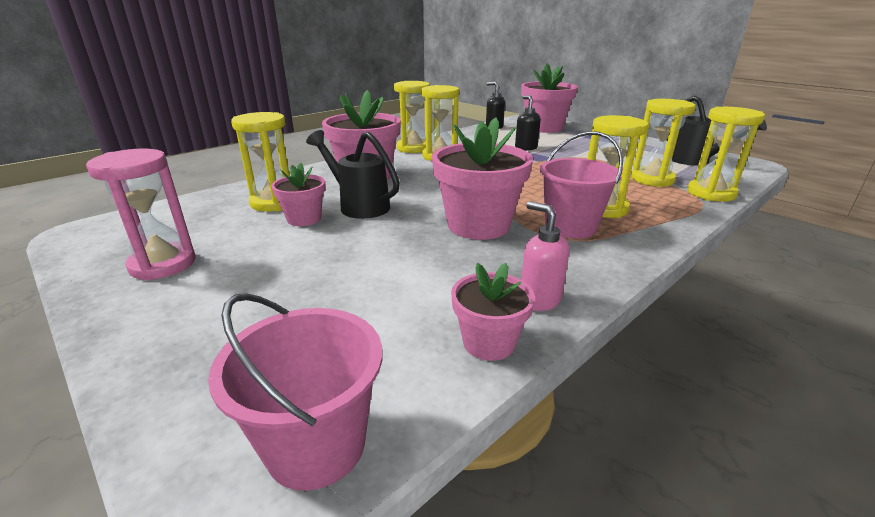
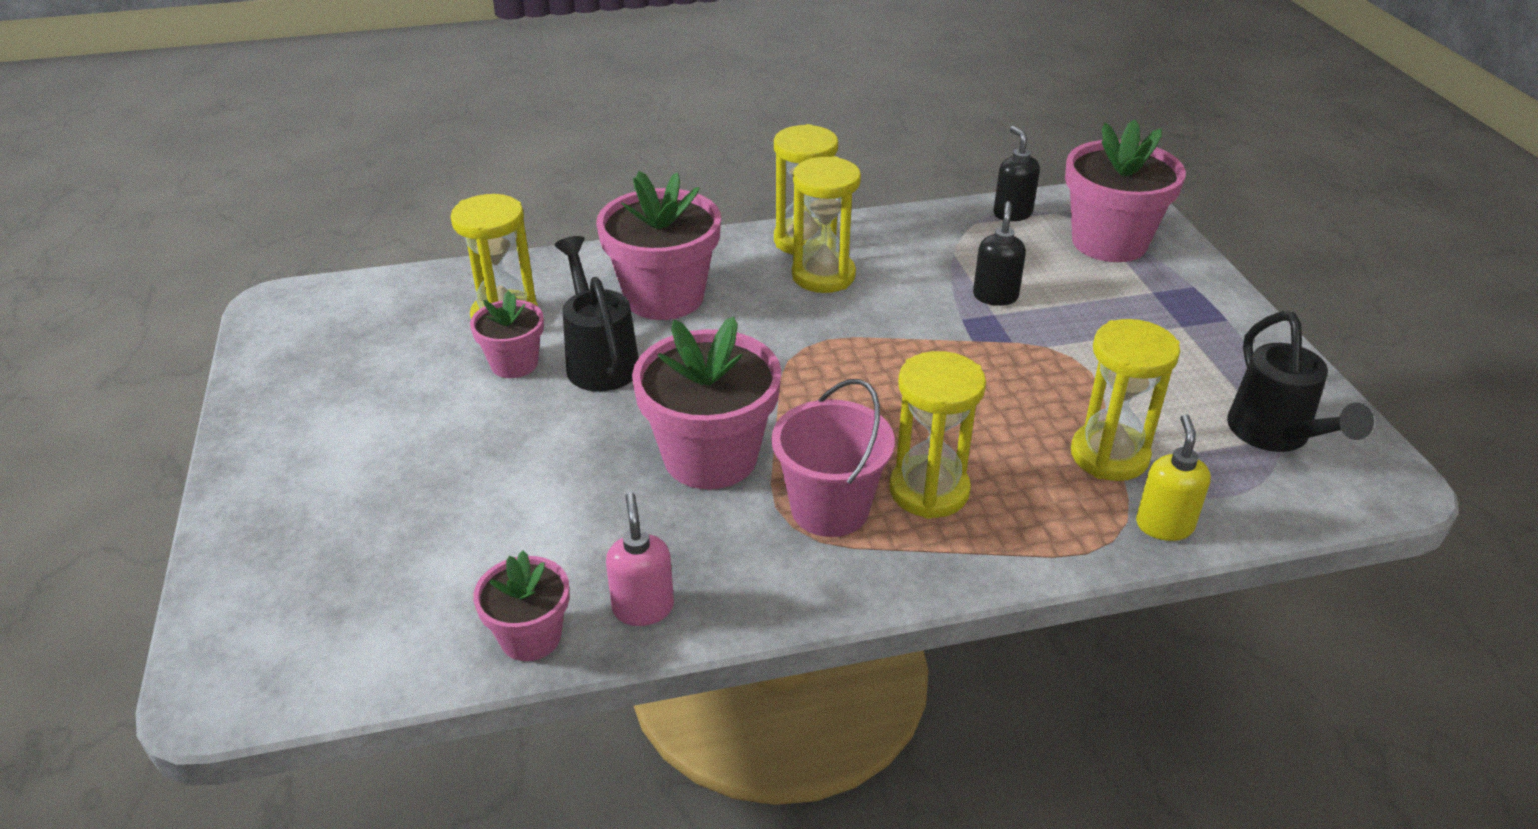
camera: 30 degrees right, 10 degrees up
(163, 264) = (323, 391): pink hourglass -> none
(316, 445) = (302, 667): pink bucket -> none
(711, 193) = (1164, 525): yellow hourglass -> yellow soap dispenser

